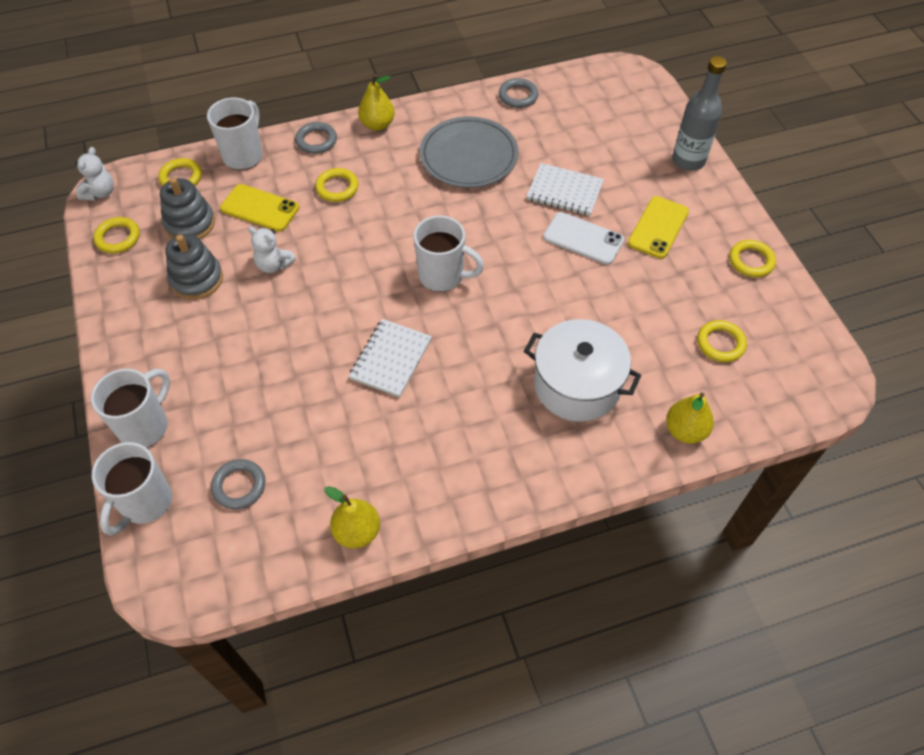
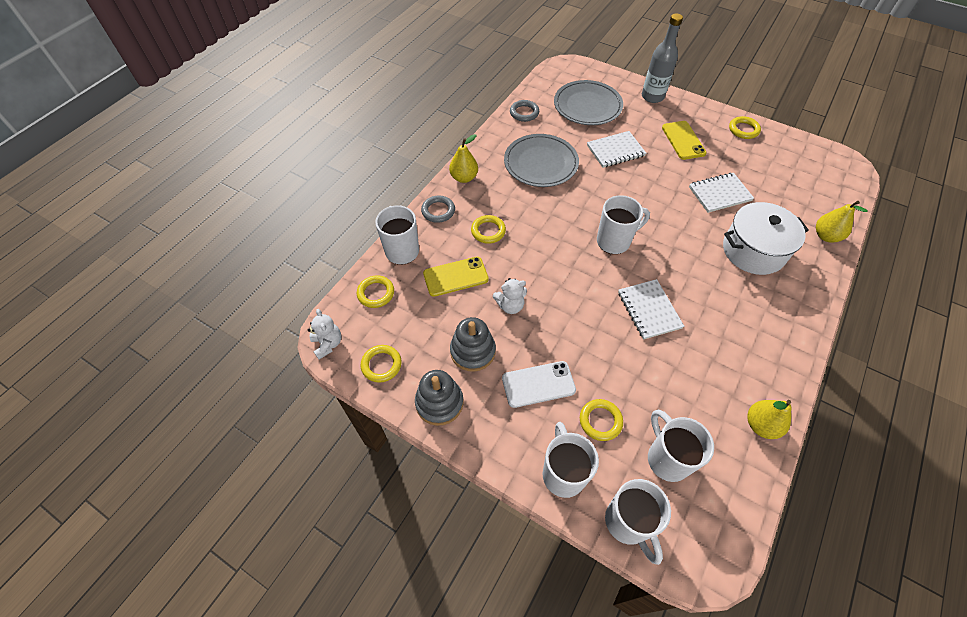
camera: 40 degrees left, 0 degrees up
(190, 223) = (421, 319): grey stacking toy -> grey stacking toy (439, 403)
(239, 486) = (667, 458): grey ring -> white mug
(583, 238) = (657, 170): white phone -> white phone (538, 384)
(597, 128) = (587, 106): none -> grey plate
(621, 307) = (719, 194): none -> white notebook
(720, 343) = (783, 180): yellow ring -> yellow ring (600, 421)

